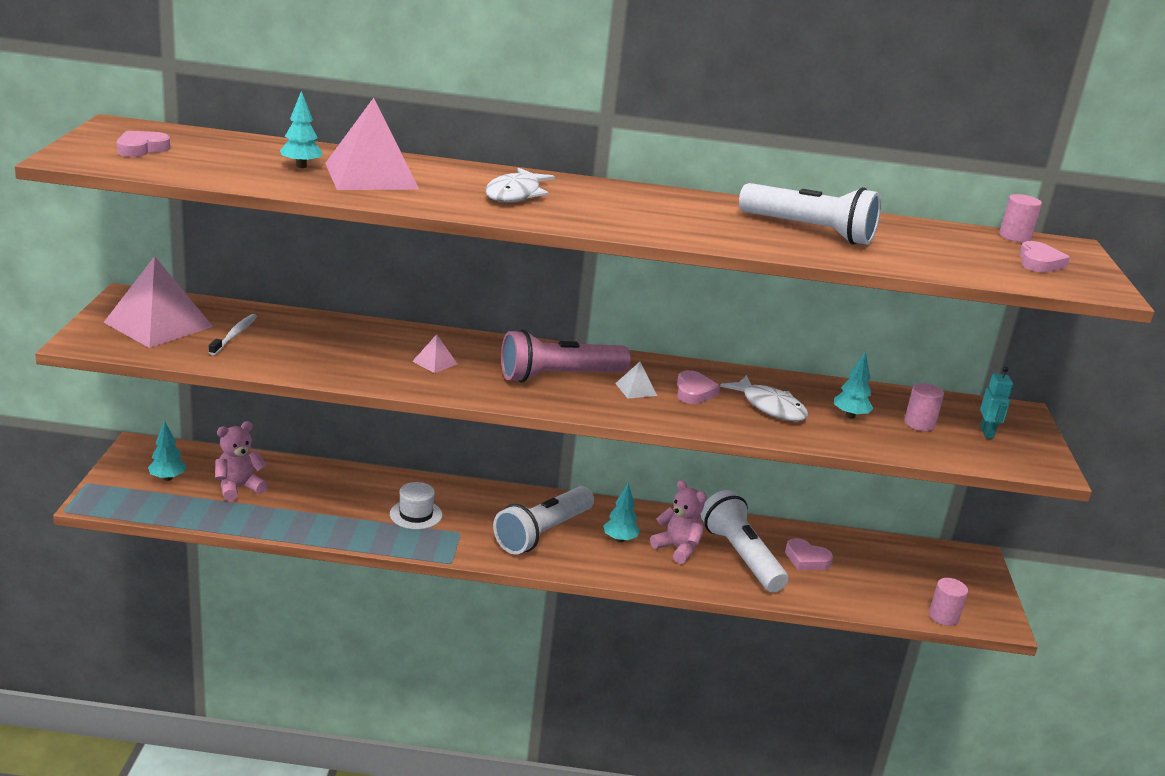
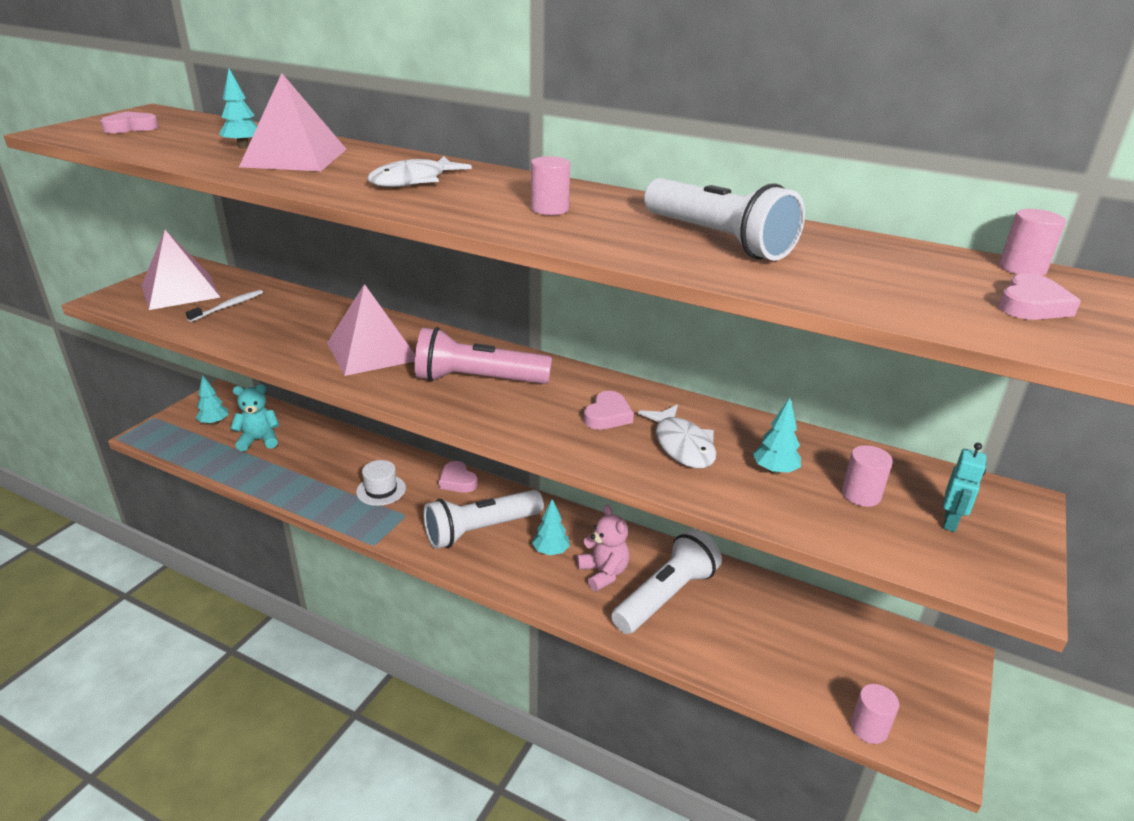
camera: 25 degrees right, 5 degrees up
(239, 488) = (259, 440): pink teddy bear -> turquoise teddy bear
(435, 362) = (372, 351): pink pyramid -> pink pyramid, size x2.34
(636, 389) = (545, 404): white pyramid -> none
(660, 214) = (549, 209): none -> pink cylinder
(741, 556) = (665, 596): white flashlight -> white flashlight turned 45 degrees clockwise
(806, 559) = (738, 615): pink heart -> pink heart (457, 481)

